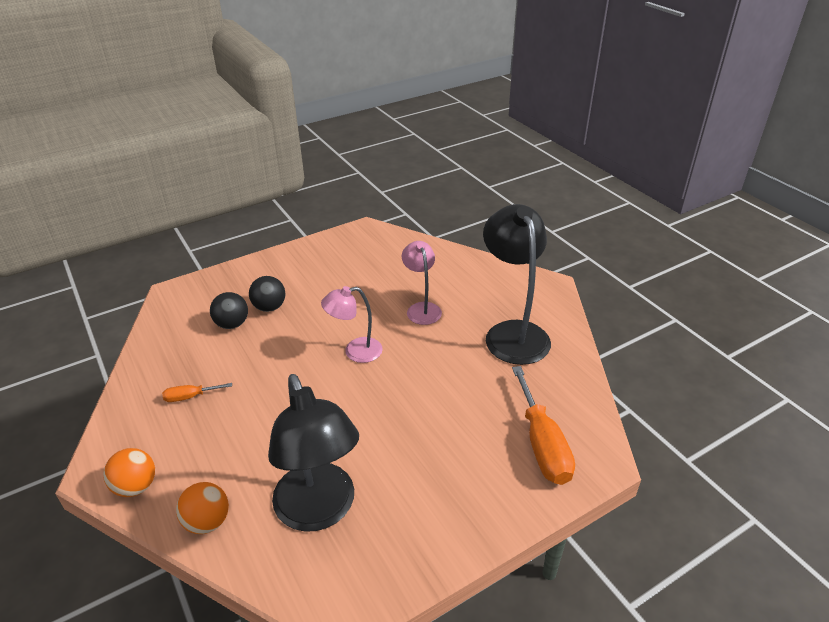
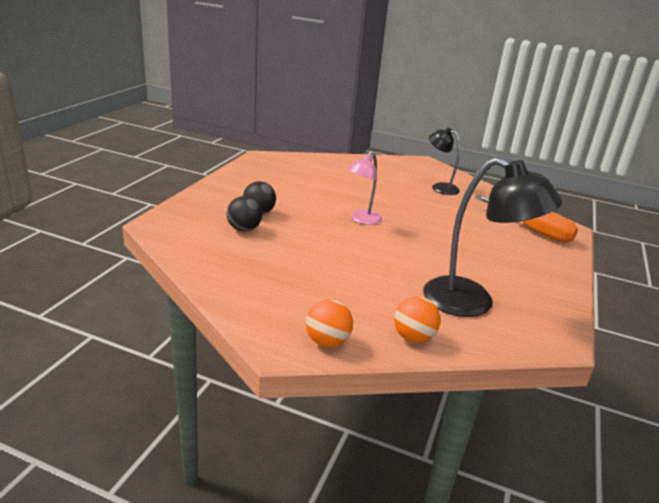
camera: 40 degrees left, 10 degrees down
(190, 397) = (281, 278): orange screwdriver -> none
(421, 308) = (368, 189): pink lamp -> none
(513, 333) = (440, 187): black lamp -> black lamp, size x0.57

